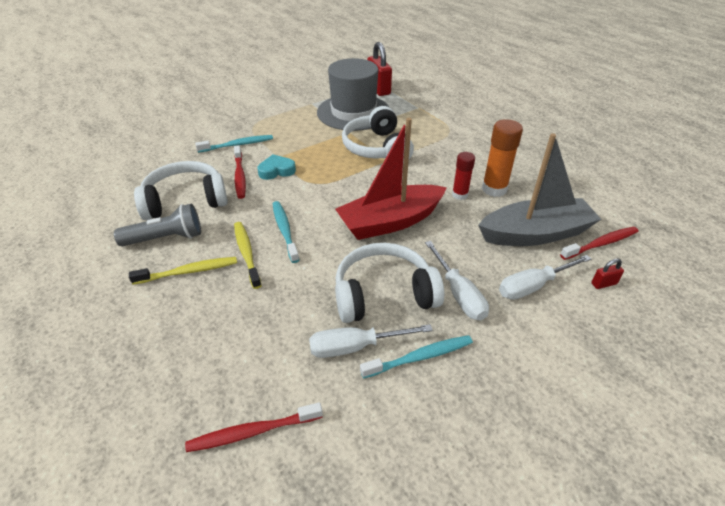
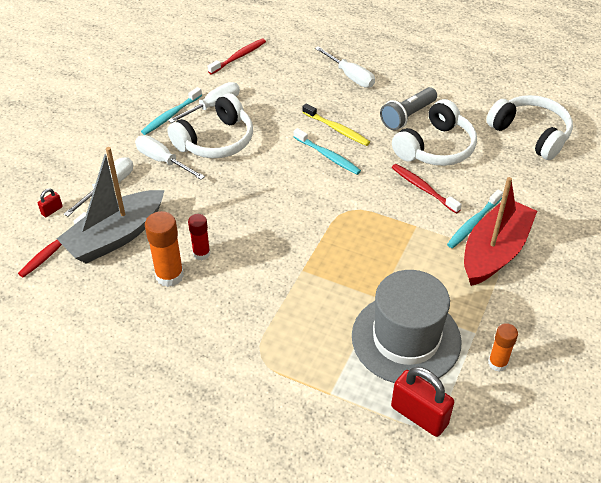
camera: 150 degrees right, 5 degrees up
(153, 315) = (350, 76): none -> white screwdriver
(188, 271) = (361, 104): yellow toothbrush -> none
(276, 171) = (398, 208): turquoise heart -> none
(315, 91) = (497, 363): none -> orange glue stick
(377, 148) = (326, 284): white headphones -> white headphones (530, 134)
(390, 222) = (249, 197): red boat -> red boat (494, 252)

